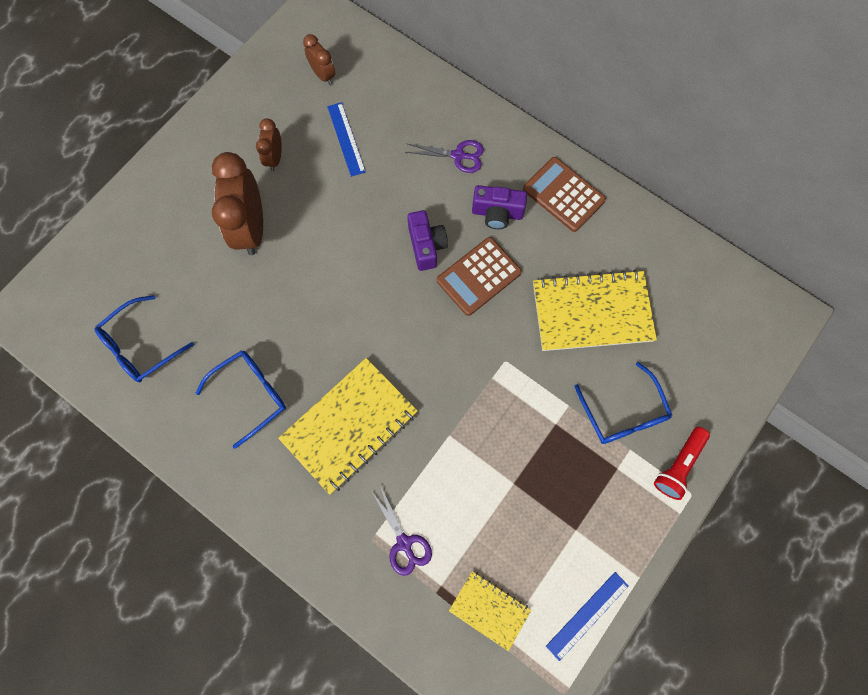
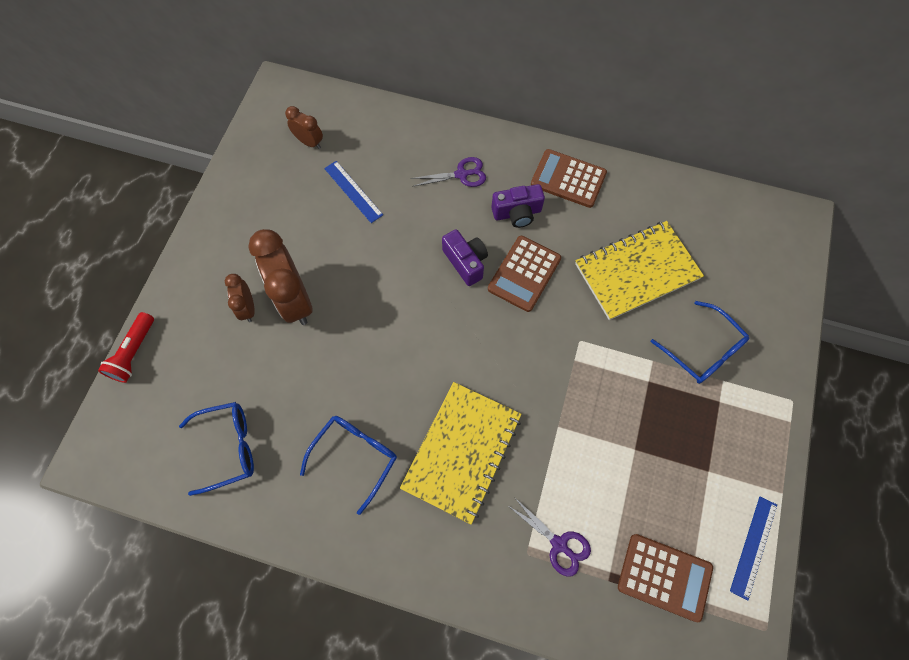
camera: 20 degrees left, 5 degrees down
(141, 345) = (227, 448): blue glasses -> blue glasses turned 135 degrees counterclockwise
(275, 158) = (292, 229): brown clock -> brown clock (248, 308)
(489, 609) = (664, 577): yellow notebook -> brown calculator
(678, 465) = (770, 379): red flashlight -> red flashlight (134, 353)

